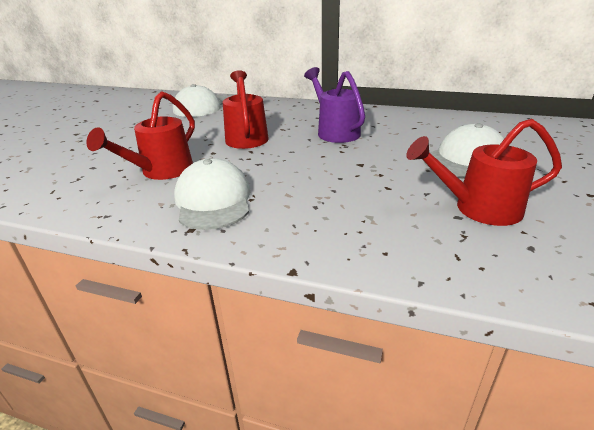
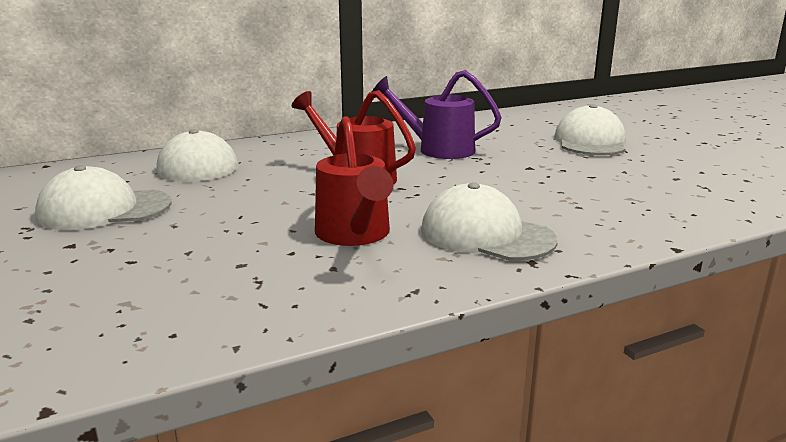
camera: 45 degrees left, 10 degrees down
(120, 120) = (104, 210): none -> white cap
(478, 208) = (674, 169): red watering can -> none

